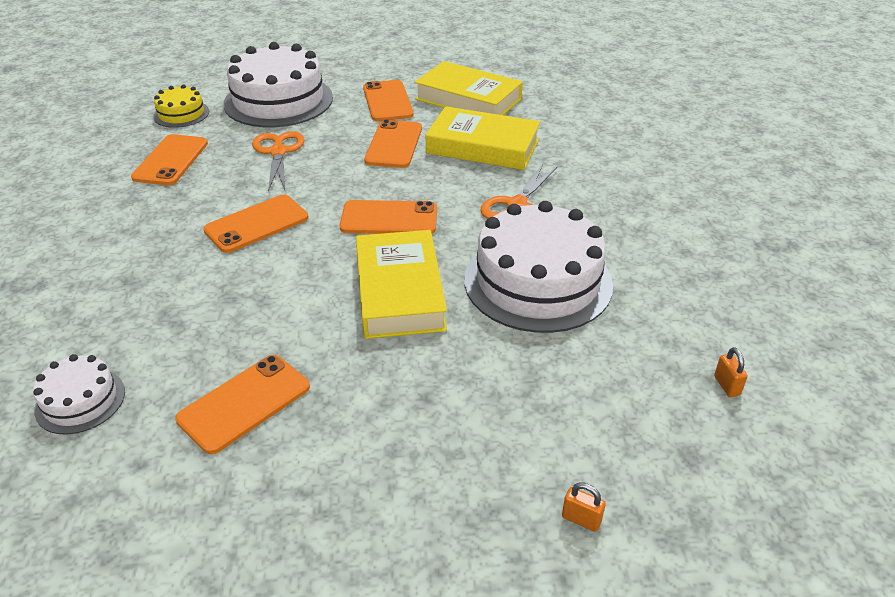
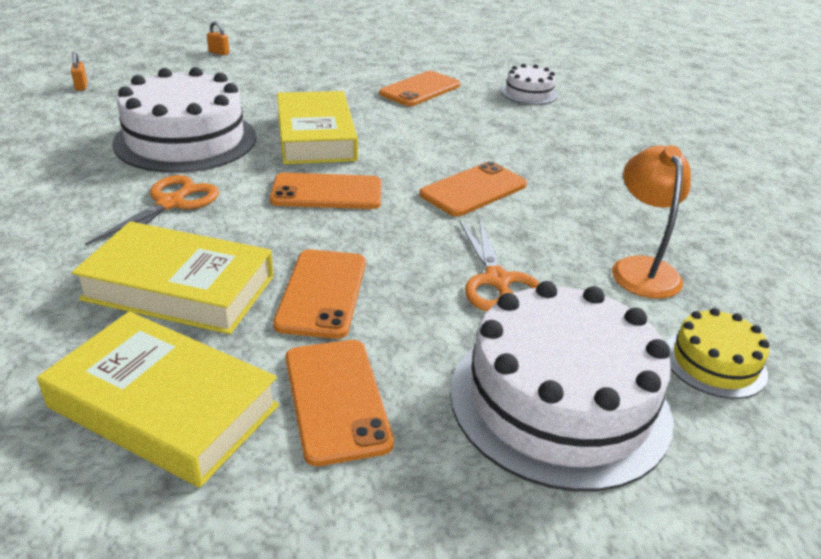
camera: 175 degrees right, 5 degrees down
(171, 160) = (641, 268): orange phone -> orange lamp

